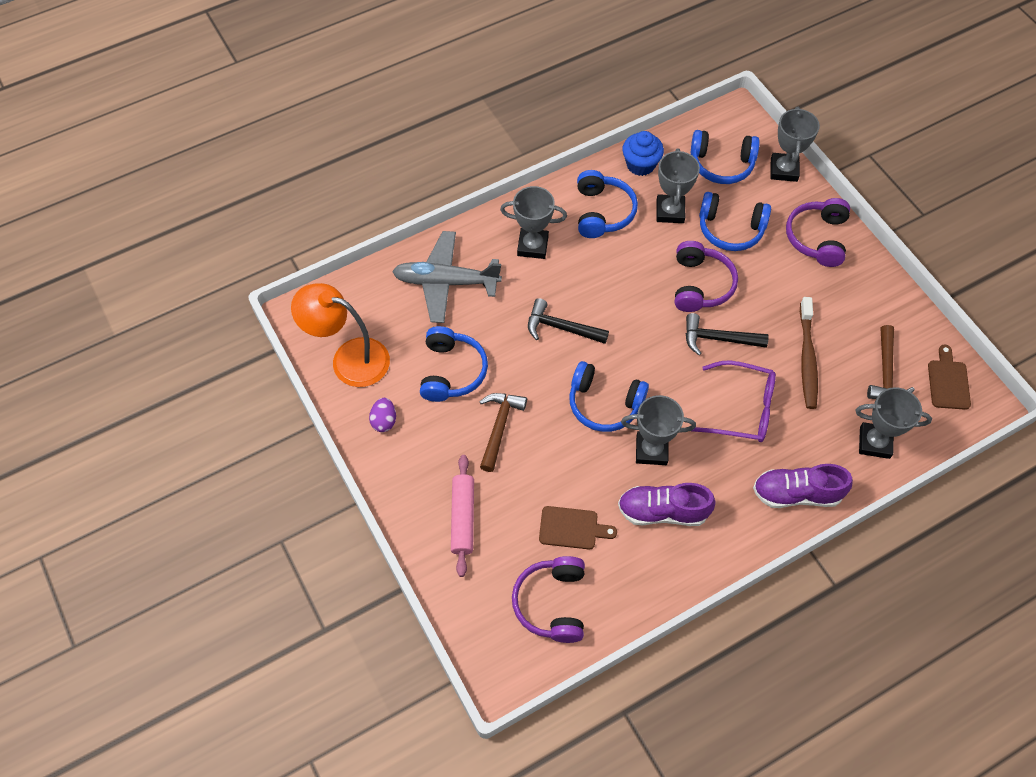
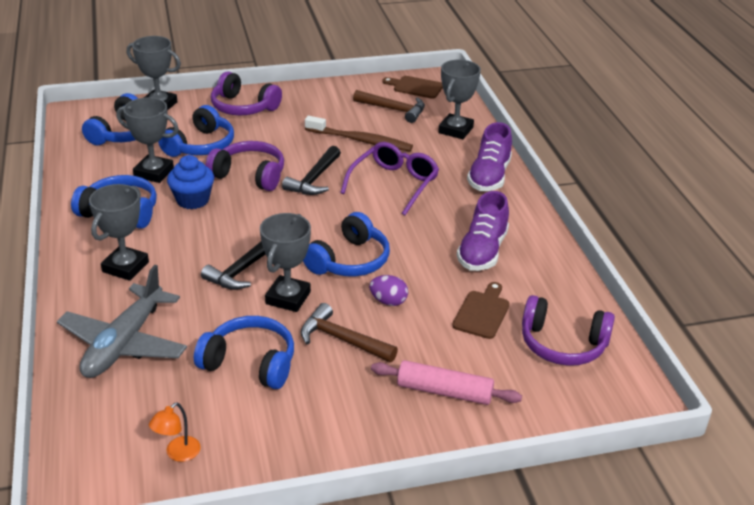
camera: 75 degrees left, 25 degrees down
(349, 358) = (178, 454): orange lamp -> orange lamp, size x0.43
(384, 421) = (287, 436): purple egg -> purple egg (388, 301)
(640, 164) = (83, 176): blue cupcake -> blue cupcake (193, 200)
(651, 450) = (414, 243): grey trophy -> grey trophy (288, 298)

